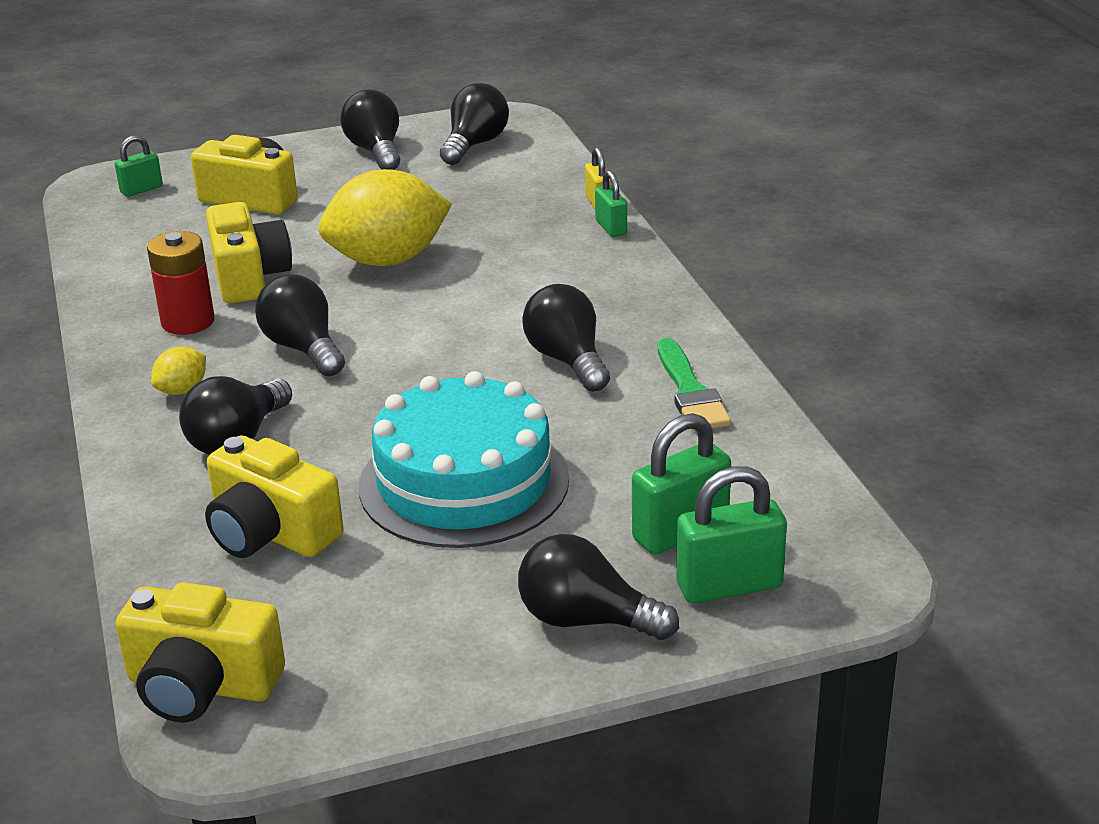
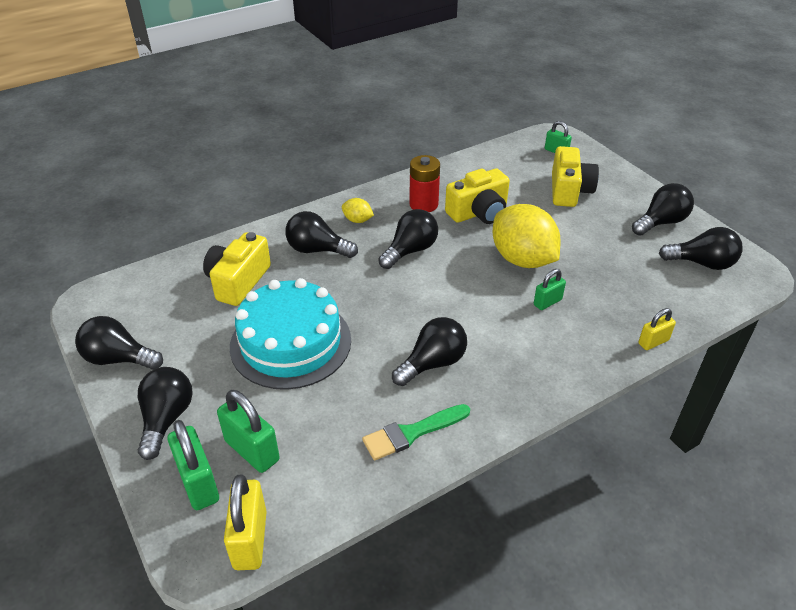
camera: 75 degrees right, 10 degrees up
(201, 685) = (123, 289): yellow camera -> none
(411, 683) = (119, 359): none -> black light bulb
(611, 228) = (620, 355): green padlock -> green padlock (547, 302)
(838, 539) = (250, 539): none -> yellow padlock

